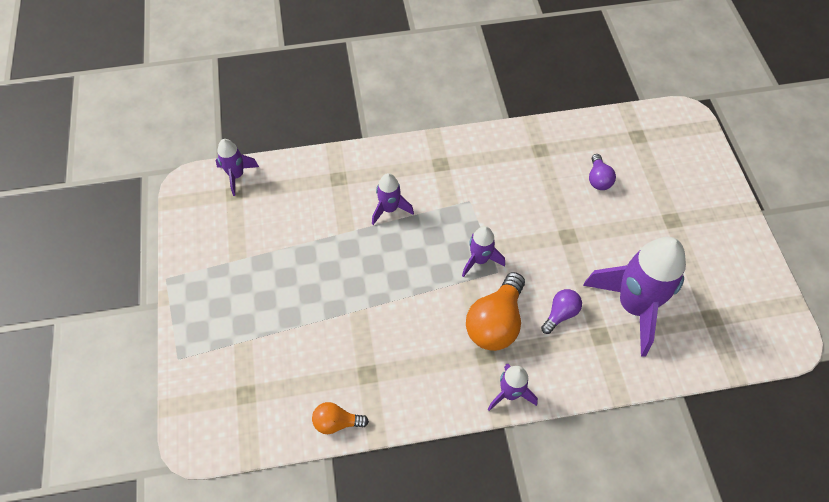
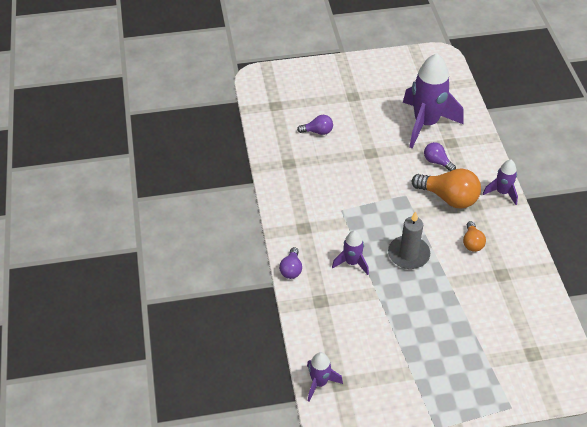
camera: 90 degrees left, 10 degrees down
(336, 422) = (543, 292): orange light bulb -> orange light bulb (472, 242)
(381, 152) = (291, 269): none -> purple light bulb
(401, 268) = (408, 254): none -> grey candle
(479, 260) = (396, 205): purple rocket -> none

